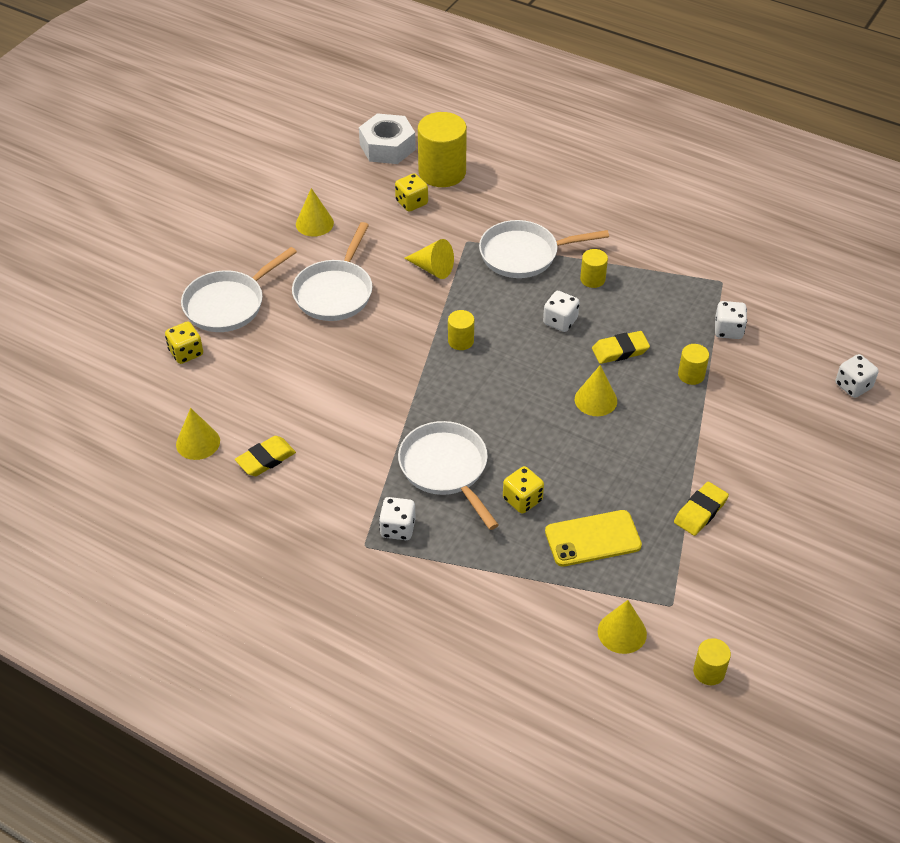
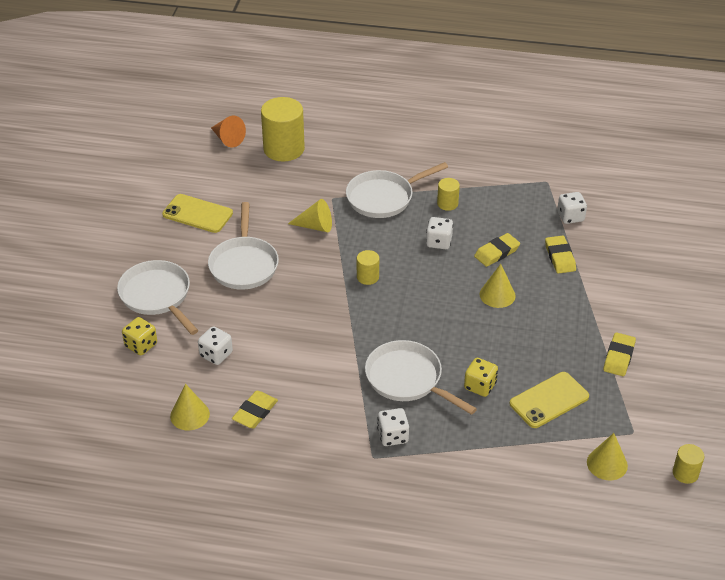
camera: 20 degrees left, 5 degrees down
(228, 304) = (157, 296): white pan -> white pan turned 120 degrees clockwise
(314, 223) = (197, 214): yellow cone -> yellow phone
(387, 147) = (228, 139): white nut -> orange cone
(411, 203) = (271, 178): yellow dice -> none
(691, 375) = (560, 257): yellow cylinder -> yellow eraser
(853, 386) = (682, 235): white dice -> white dice (216, 355)

